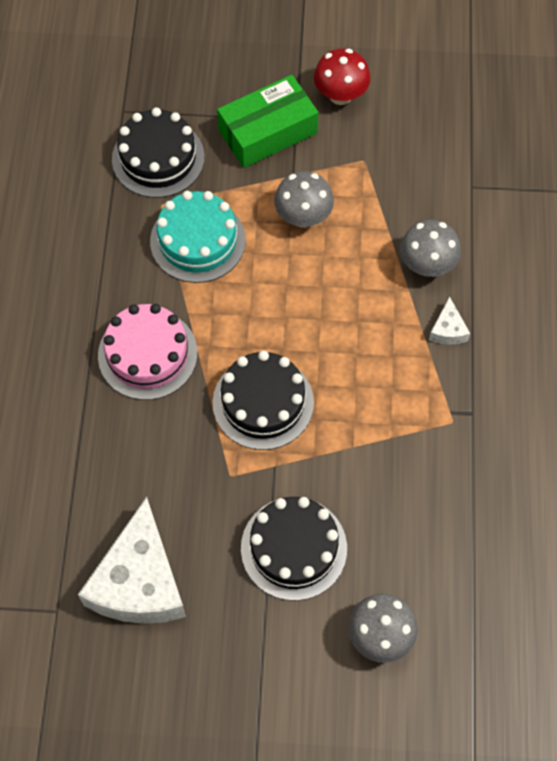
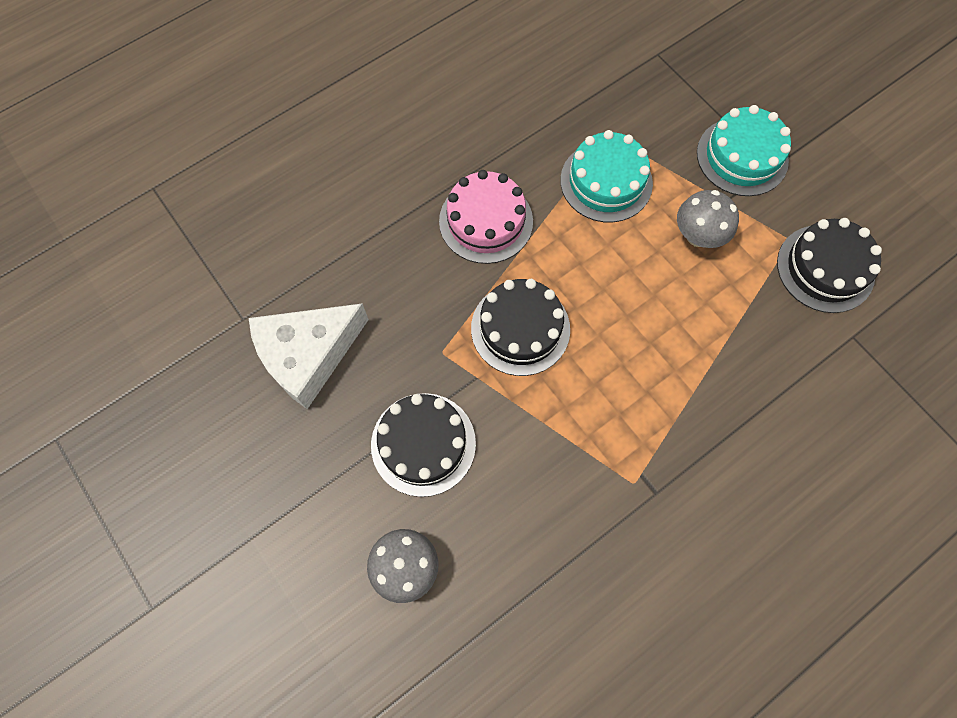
camera: 50 degrees right, 5 degrees up
(158, 158) = (644, 105): black cake -> black cake (825, 268)
(268, 132) = (742, 156): green box -> turquoise cake
(340, 95) = (827, 180): red mushroom -> none
(427, 265) = (749, 356): grey mushroom -> none
(448, 330) = (709, 417): white cheese -> none

